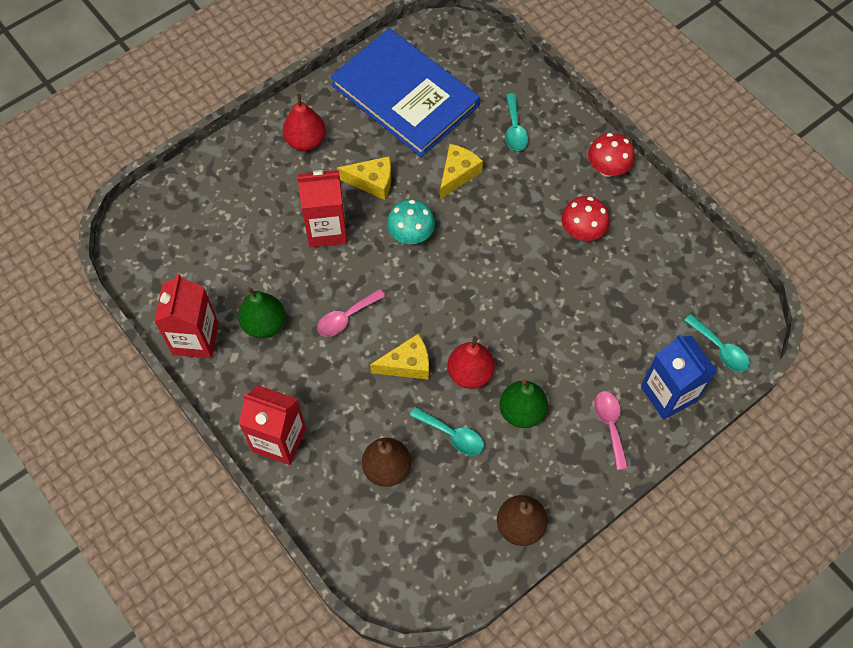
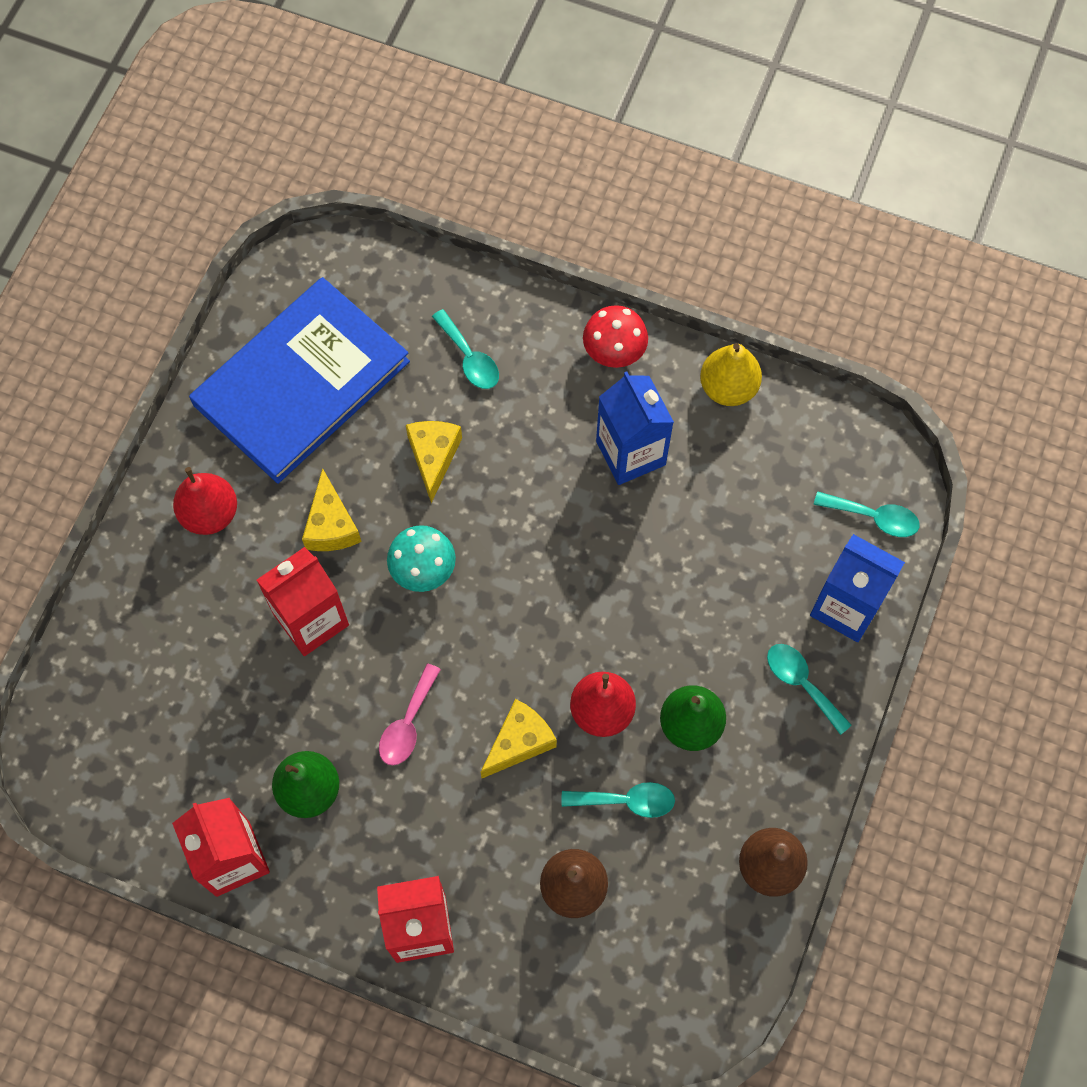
camera: 30 degrees left, 5 degrees up
(372, 182) = (331, 525): yellow cheese -> yellow cheese turned 105 degrees clockwise
(405, 95) = (302, 383): blue book -> blue book turned 60 degrees counterclockwise
(582, 232) = (630, 453): red mushroom -> blue carton
(610, 425) = (801, 683): pink spoon -> turquoise spoon
(669, 224) = (728, 387): none -> yellow pear

